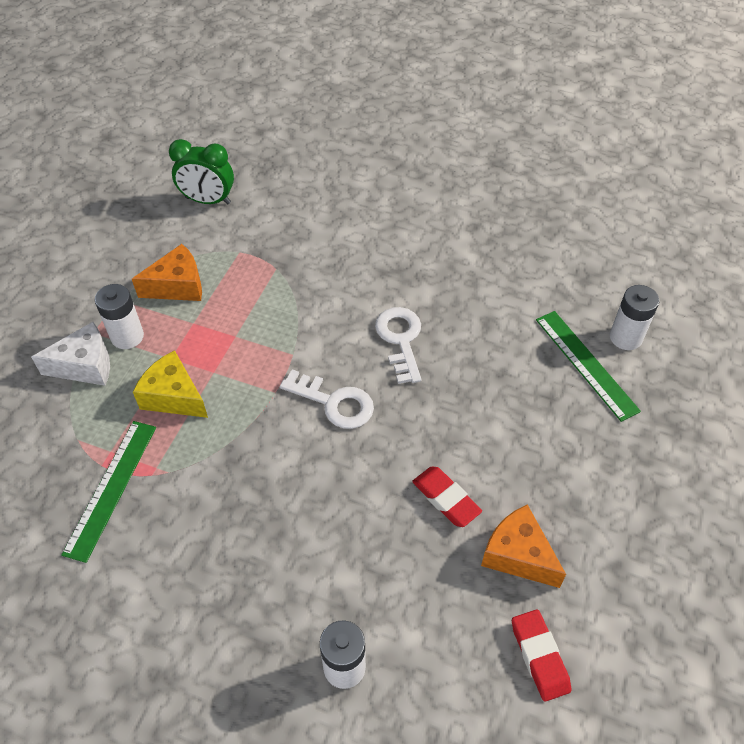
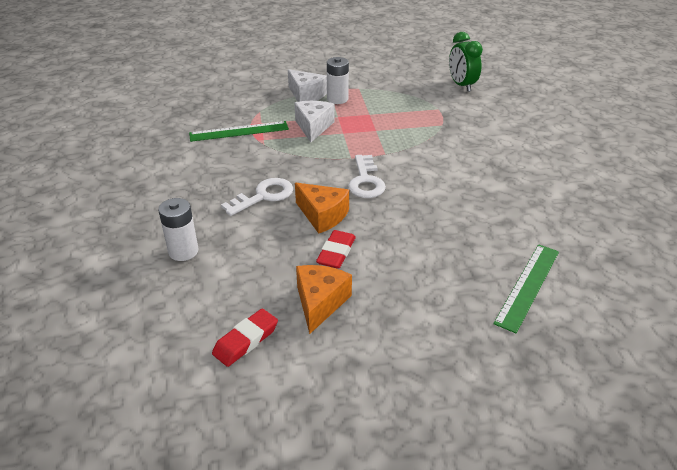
camera: 60 degrees right, 15 degrees down
(173, 396) = (313, 127): yellow cheese -> white cheese
(178, 286) = (389, 100): orange cheese -> orange cheese (322, 215)
(400, 340) = (444, 189): white key -> white key (263, 196)
(625, 337) = (583, 301): white battery -> none

